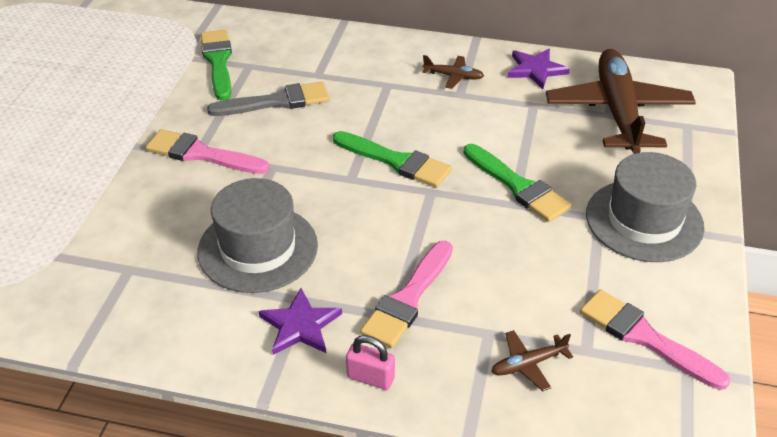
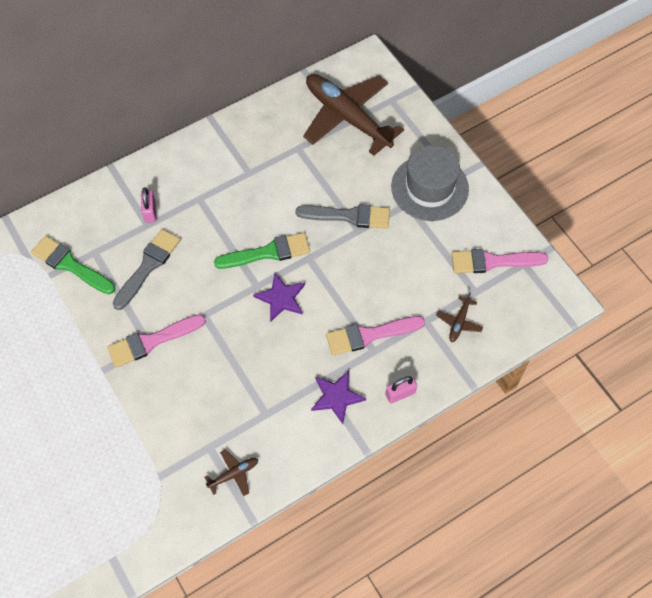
camera: 45 degrees left, 20 degrees up
(258, 248) = (262, 373): grey hat -> none
(332, 68) = (150, 212): none -> pink padlock
(408, 299) = (369, 335): pink brush -> pink brush turned 90 degrees clockwise
(453, 76) = (230, 161): brown plane -> brown plane (233, 474)
(518, 186) = (349, 216): green brush -> grey brush
(535, 70) = (272, 118): purple star -> purple star (281, 298)

